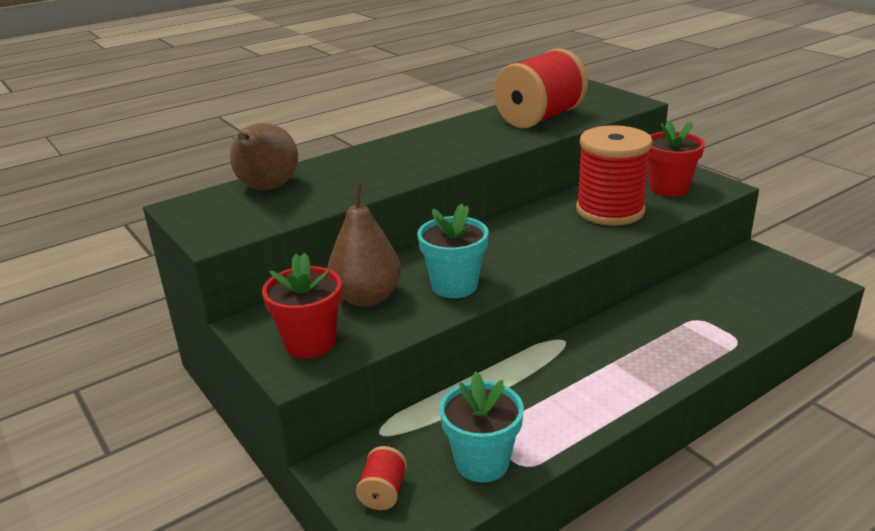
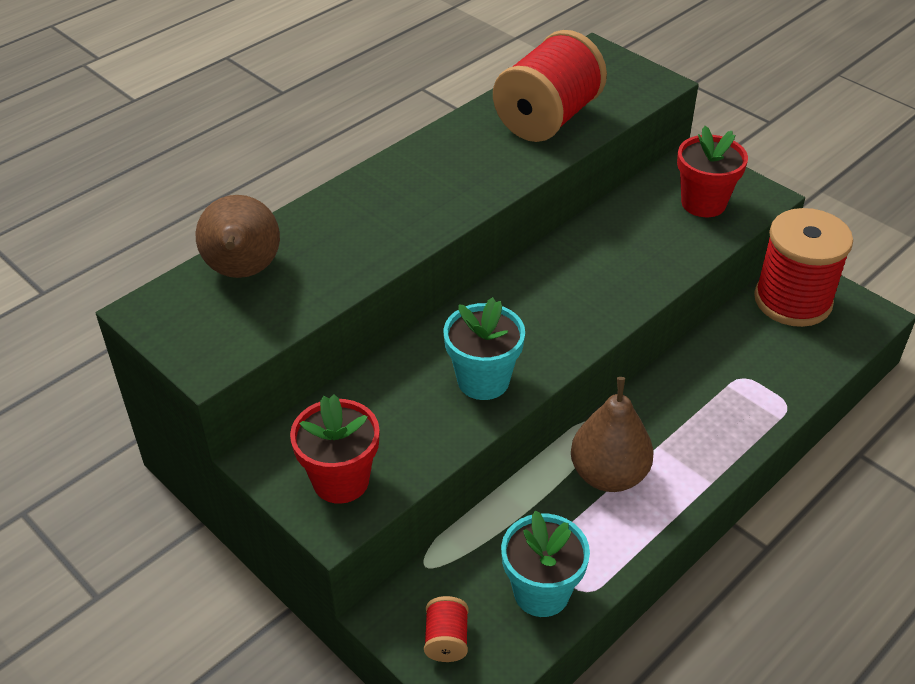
camera: 10 degrees left, 15 degrees up
(367, 298) = (387, 406): brown pear -> brown pear (608, 475)
(610, 210) = (640, 245): red spool -> red spool (792, 300)

